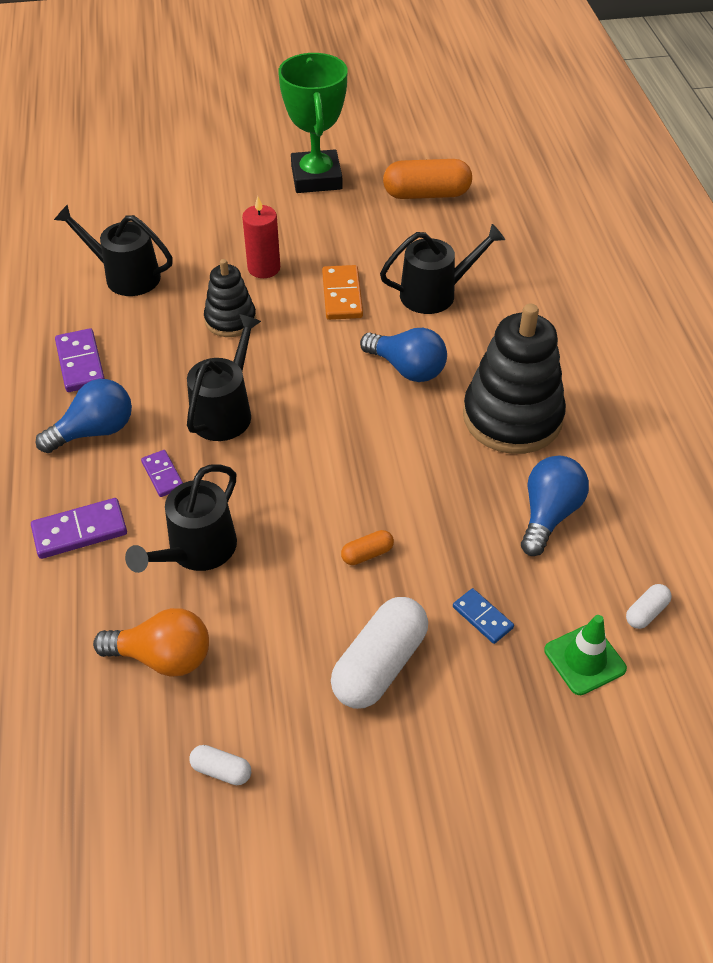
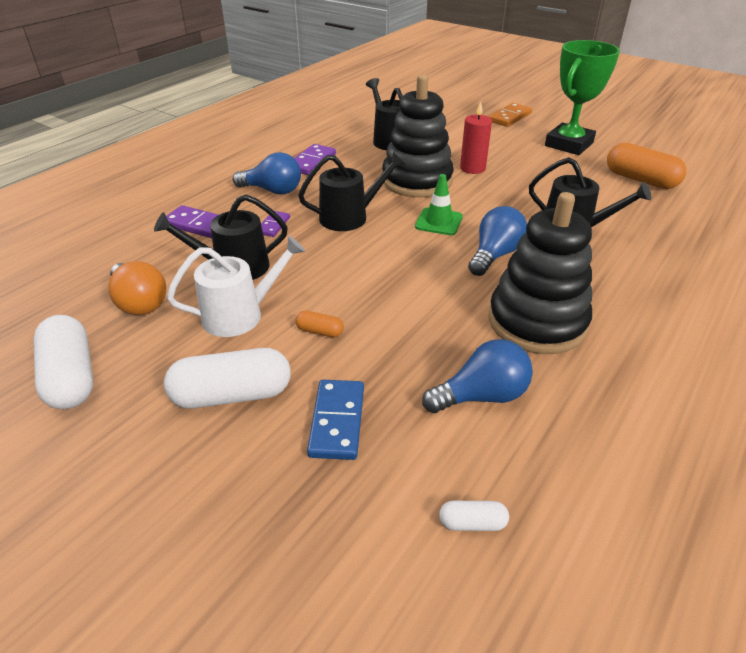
camera: 45 degrees right, 10 degrees down
(221, 770) = (71, 377): white capsule -> white capsule, size x2.15
(230, 320) = (417, 181): black stacking toy -> black stacking toy, size x1.78
(278, 593) = (240, 315): none -> white watering can
(342, 295) = (504, 201): orange domino -> orange domino (509, 117)
(407, 368) = (495, 255): blue light bulb -> blue light bulb turned 135 degrees counterclockwise
(482, 617) = (337, 421): blue domino -> blue domino, size x1.60
(584, 659) = (371, 512): green traffic cone -> green traffic cone (438, 222)

